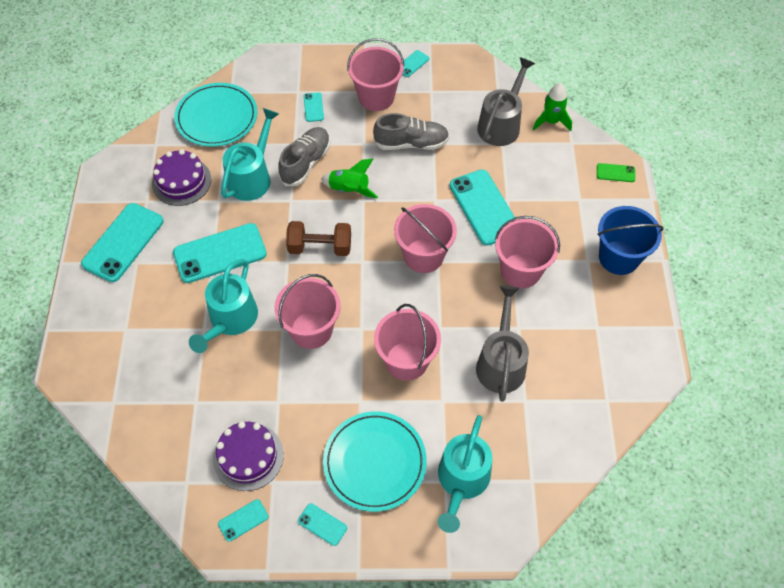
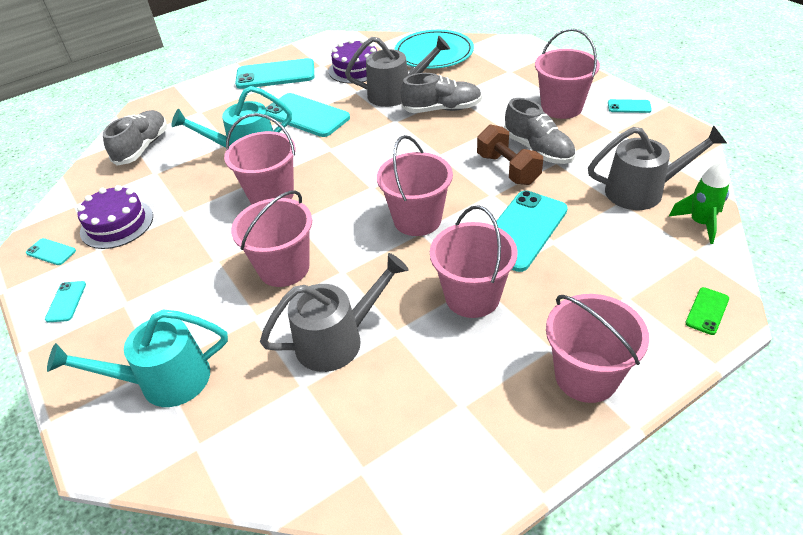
camera: 60 degrees right, 15 degrees down
(142, 397) = (142, 147): none -> grey shoe
(252, 177) = (396, 93): turquoise watering can -> grey watering can
(313, 107) = (504, 85): turquoise phone -> none
(320, 247) = (363, 158): brown dumbbell -> brown dumbbell (508, 169)
(349, 190) = (441, 143): green rocket -> none
(374, 462) = (152, 303): turquoise plate -> none
(615, 173) = (707, 311): green phone -> green phone turned 60 degrees clockwise
(618, 257) = (586, 376): blue bucket -> pink bucket

